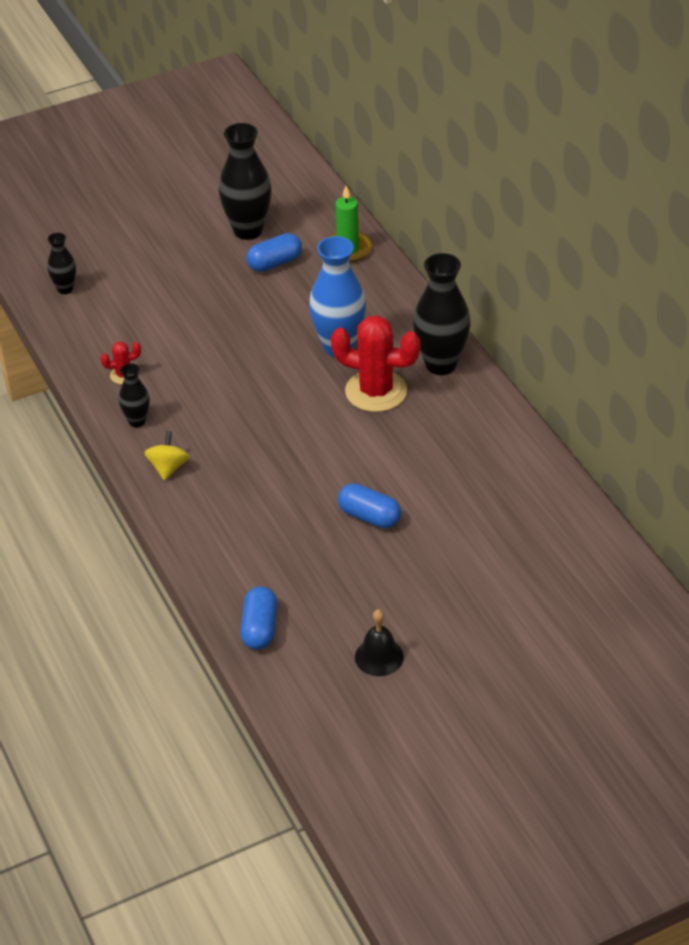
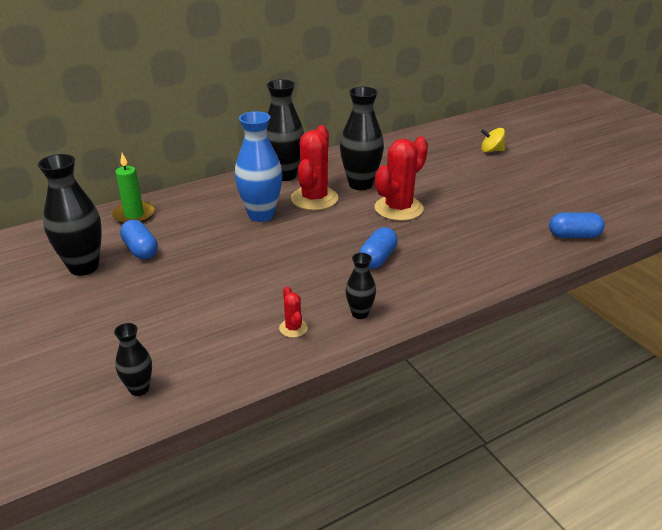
camera: 95 degrees left, 10 degrees down
(168, 468) = (418, 290): yellow spinning top -> yellow spinning top (491, 151)
(344, 467) = (398, 208): none -> red cactus
(369, 516) = (446, 198): blue capsule -> blue capsule (377, 258)
(379, 657) = (570, 191): black bell -> none
(412, 435) = (360, 184): none -> black vase

